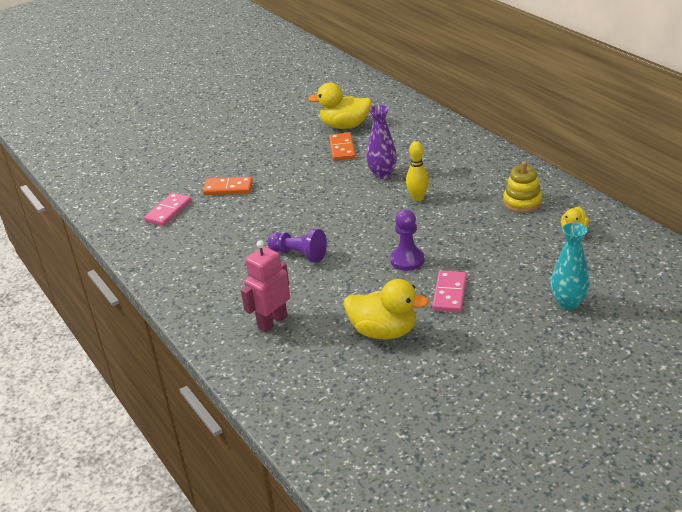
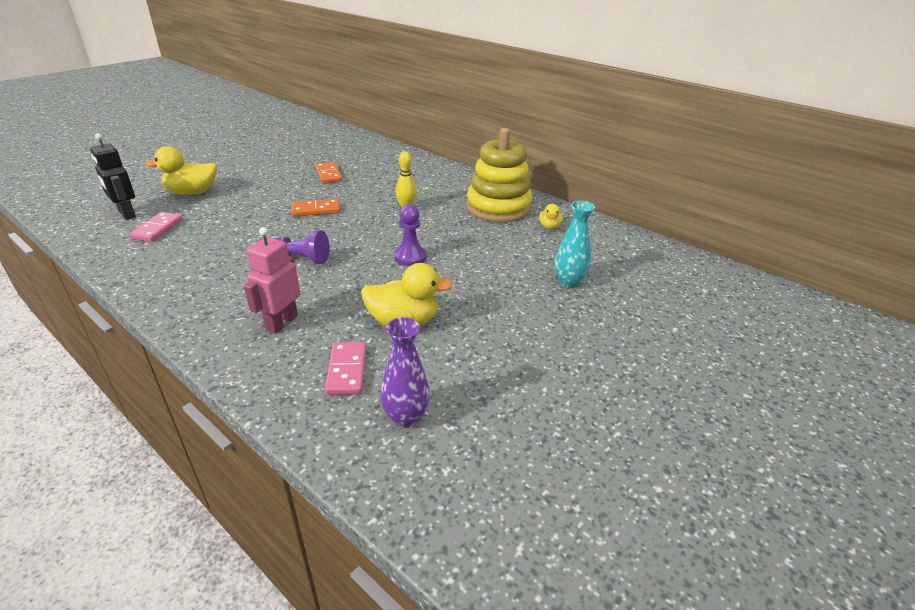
camera: 20 degrees left, 0 degrees up
(141, 192) = (126, 214): none -> black robot
(228, 188) = (221, 207): orange domino -> orange domino (316, 210)
(344, 126) = (327, 159): yellow duck -> yellow duck (192, 193)
(382, 174) = (370, 192): purple vase -> purple vase (406, 417)
(449, 294) = (459, 282): pink domino -> pink domino (347, 370)
(522, 202) = (498, 207): yellow stacking toy -> yellow stacking toy, size x1.94

